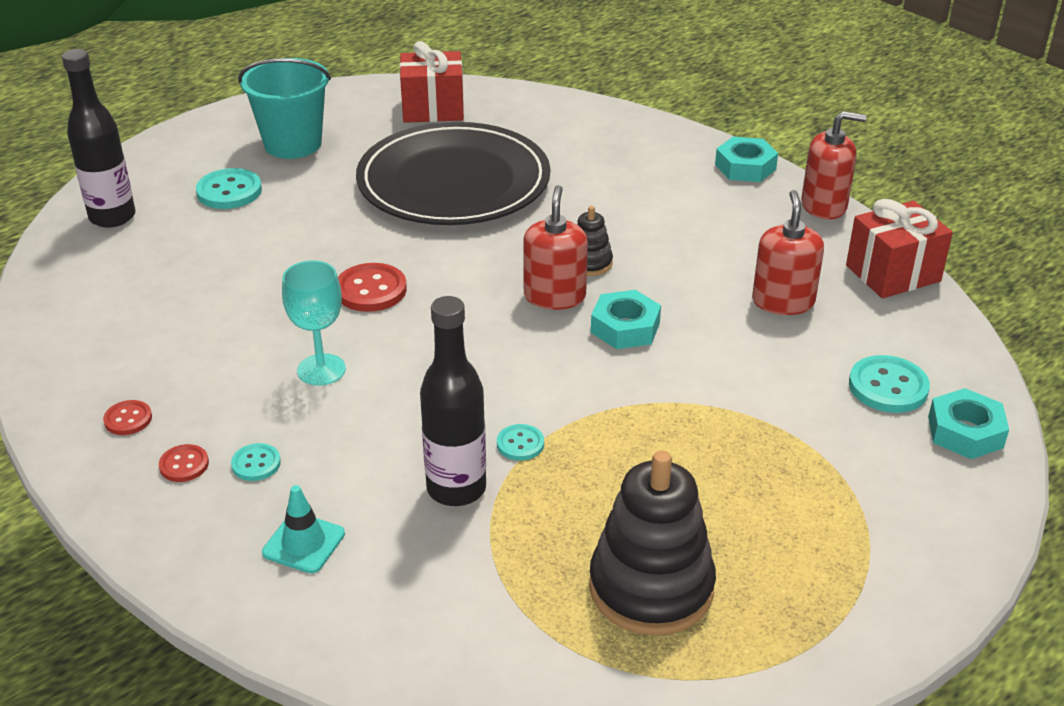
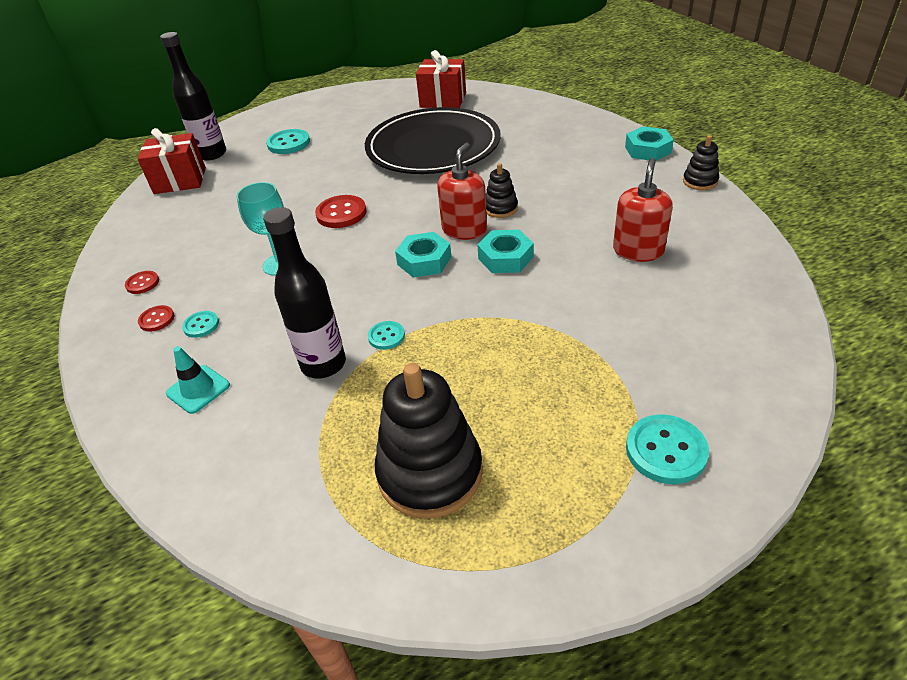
camera: 20 degrees right, 5 degrees up
(293, 144) = (343, 117): turquoise bucket -> none
(824, 205) = (700, 181): red soap dispenser -> black stacking toy
(888, 387) = (702, 329): turquoise button -> turquoise button (666, 451)
(893, 273) = (739, 237): red gift -> red gift (180, 181)
(965, 432) = (759, 378): turquoise nut -> turquoise nut (424, 261)

